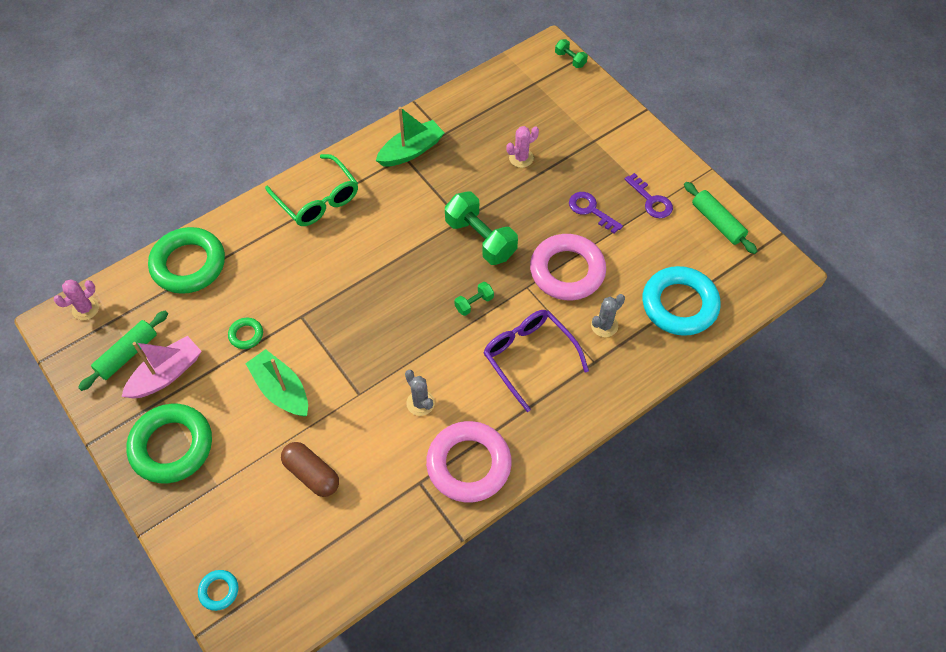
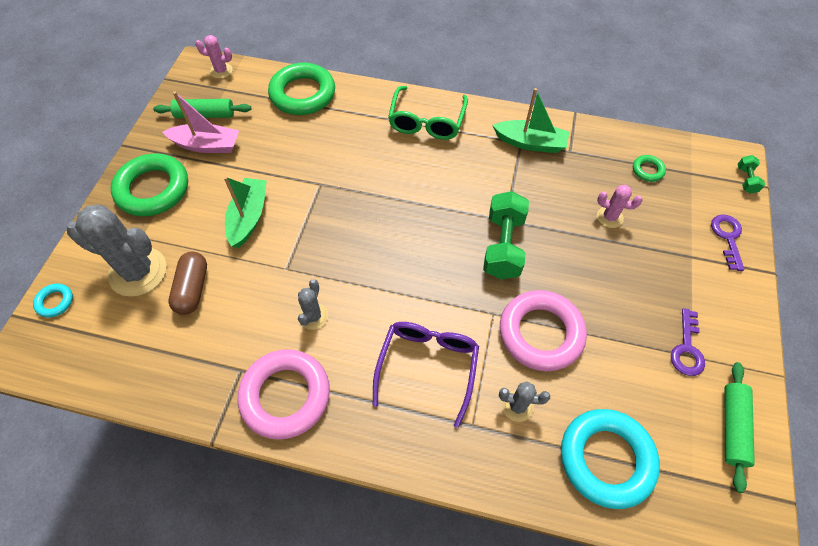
camera: 50 degrees right, 0 degrees up
(246, 335) = (276, 164): green ring -> green ring (647, 170)
(252, 507) = (138, 272): none -> grey cactus
(474, 303) = (439, 286): green dumbbell -> none
(591, 210) = (620, 306): purple key -> purple key (727, 238)

